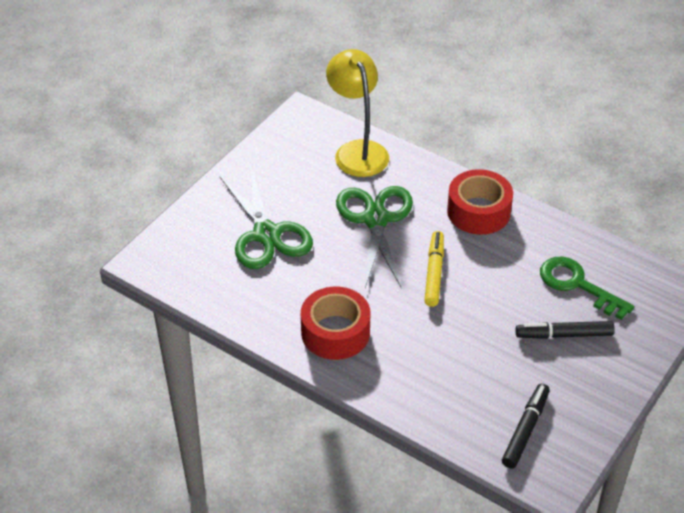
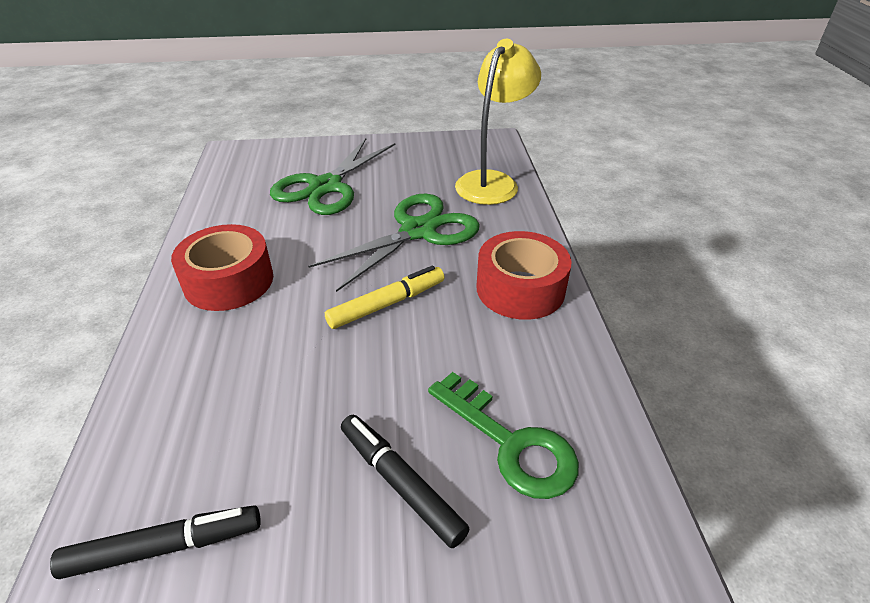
camera: 50 degrees right, 5 degrees down
(577, 285) = (511, 443): green key -> green key turned 135 degrees clockwise

